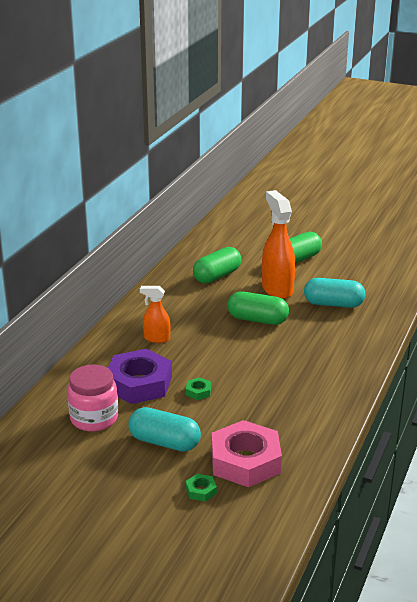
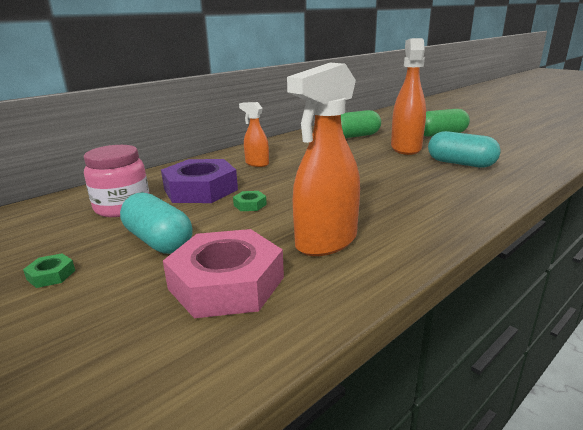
camera: 25 degrees right, 5 degrees down
(201, 490) = (129, 305): green nut -> green nut (51, 275)
(257, 319) = (368, 164): green capsule -> none
(282, 414) = (326, 242): none -> orange spray bottle

